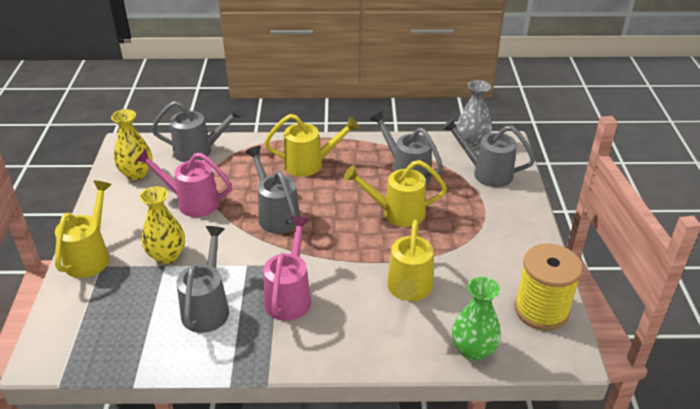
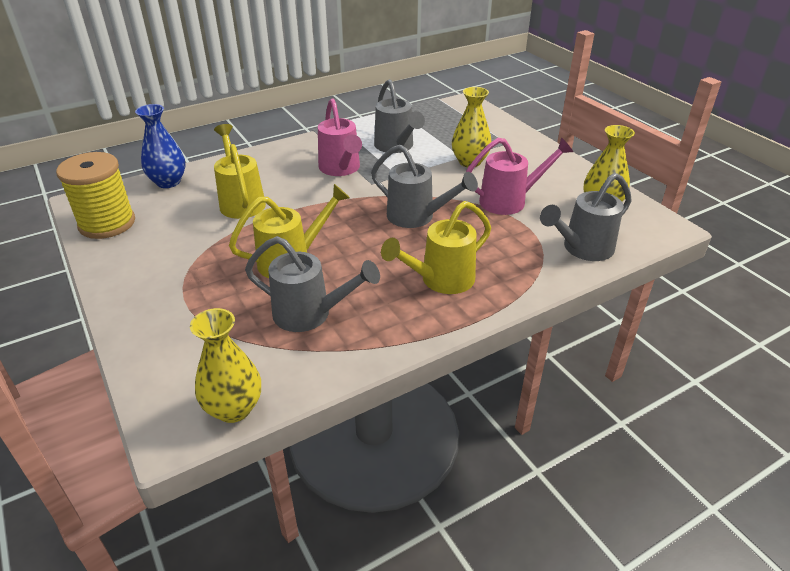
camera: 150 degrees right, 0 degrees up
(90, 256) = (525, 145): yellow watering can -> none
(472, 142) = (234, 408): grey vase -> yellow vase
(473, 350) = (168, 182): green vase -> blue vase
(487, 173) = (194, 356): grey watering can -> none

